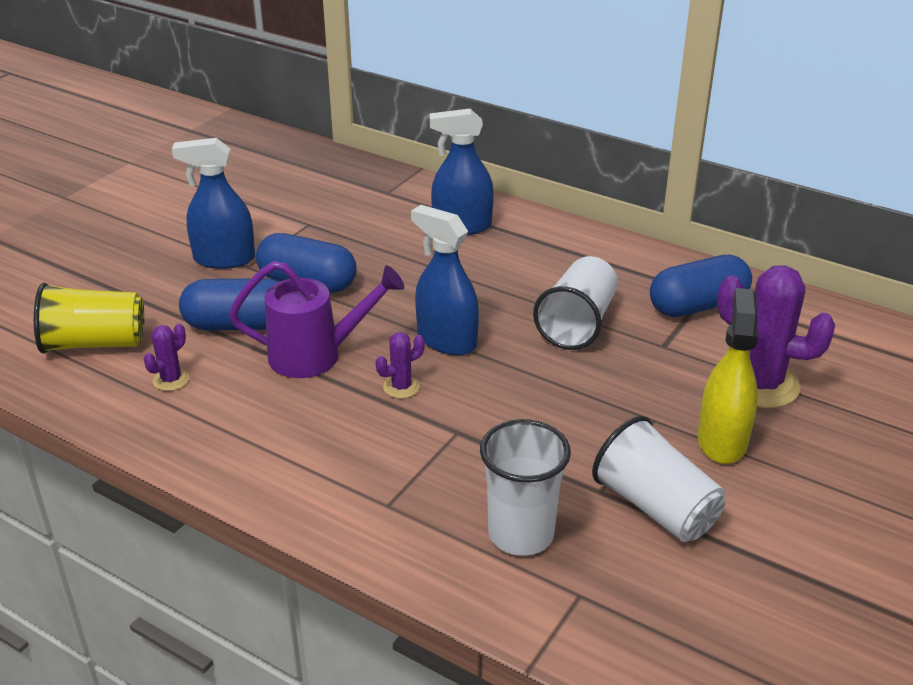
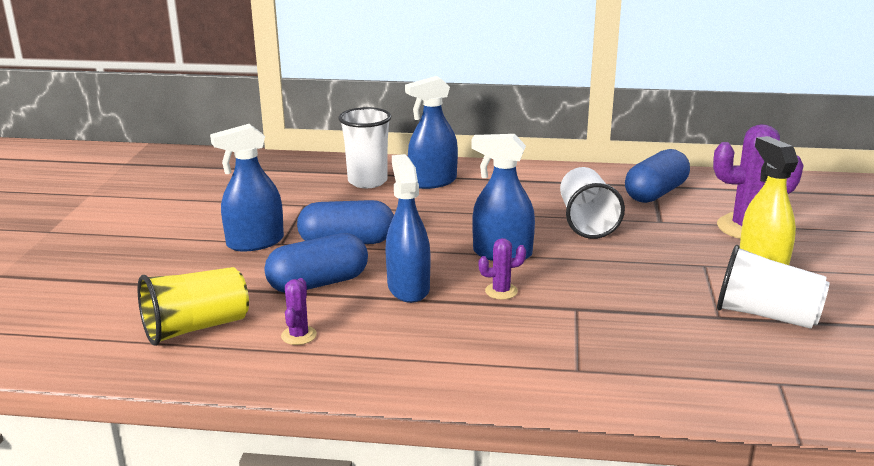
camera: 25 degrees left, 10 degrees down
(316, 355) = (408, 288): purple watering can -> blue spray bottle
(401, 387) = (501, 291): purple cactus -> purple cactus turned 45 degrees clockwise
(521, 534) = (696, 358): white cup -> white cup (367, 181)

